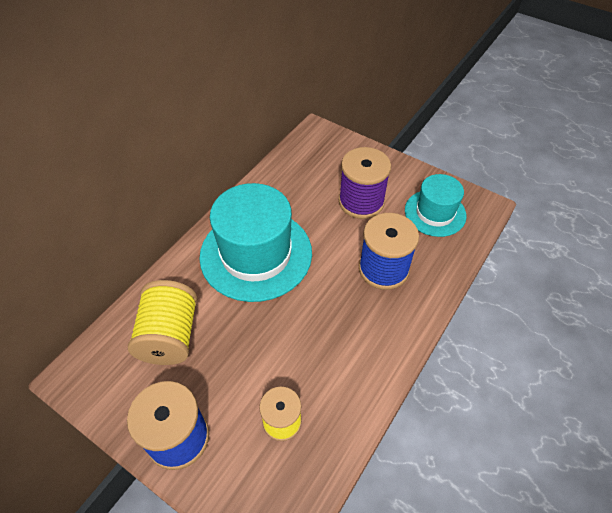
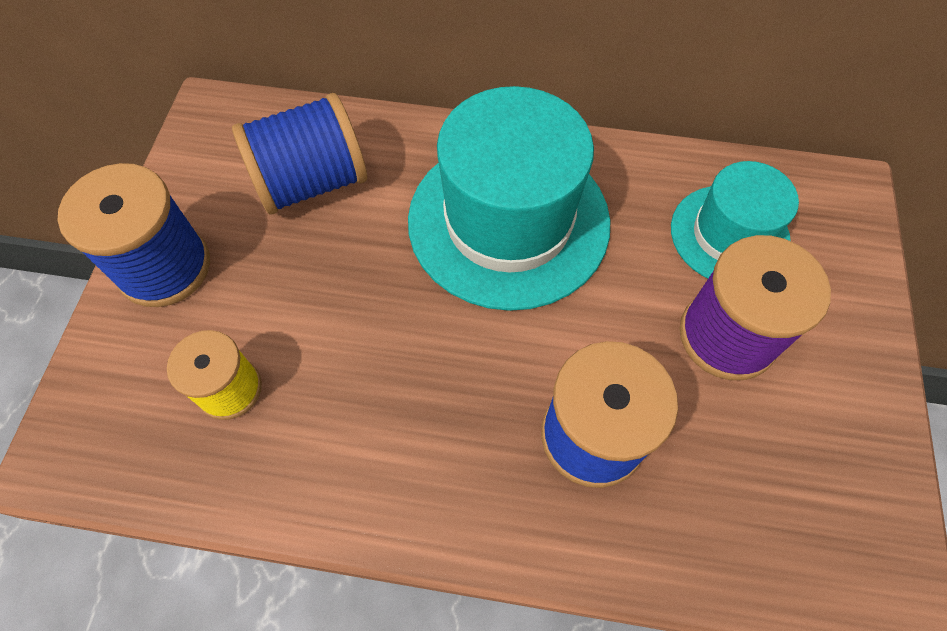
camera: 65 degrees right, 10 degrees up
(170, 335) = (312, 182): yellow spool -> blue spool
(435, 213) = (796, 489): turquoise hat -> turquoise hat (729, 235)

